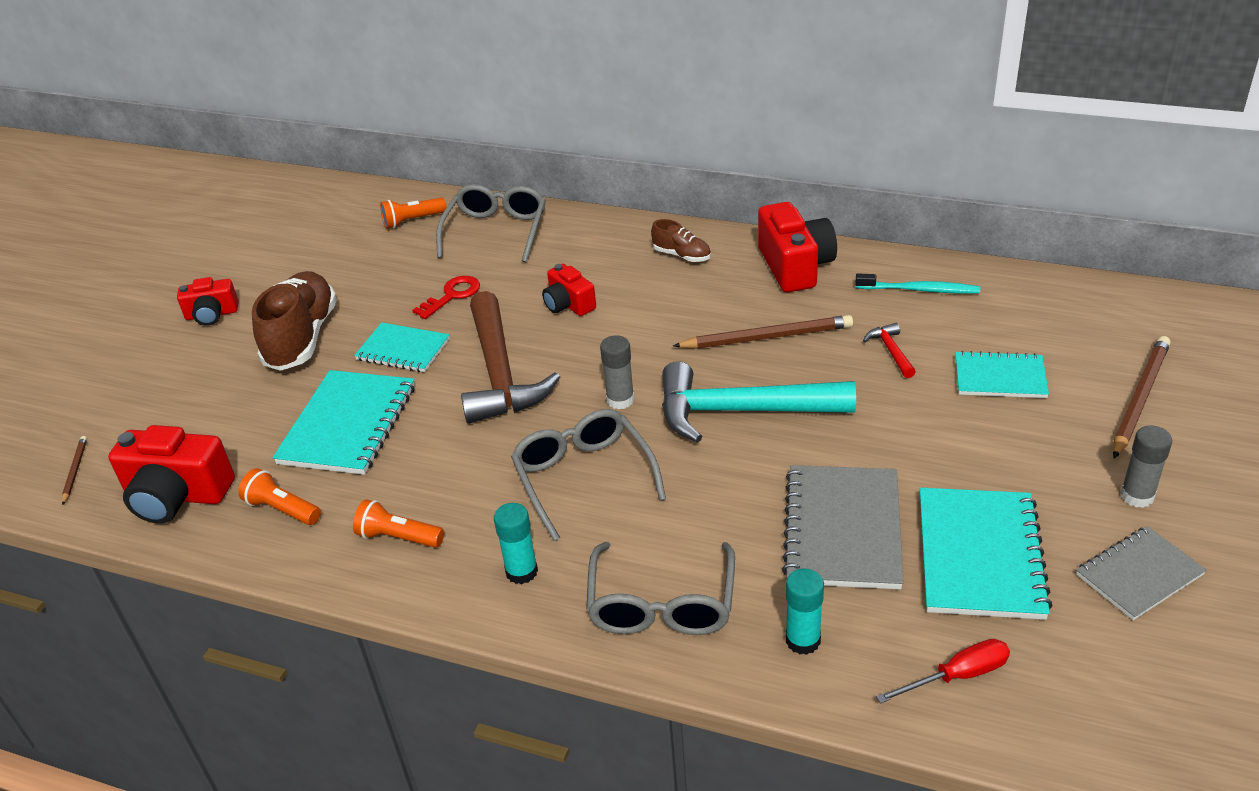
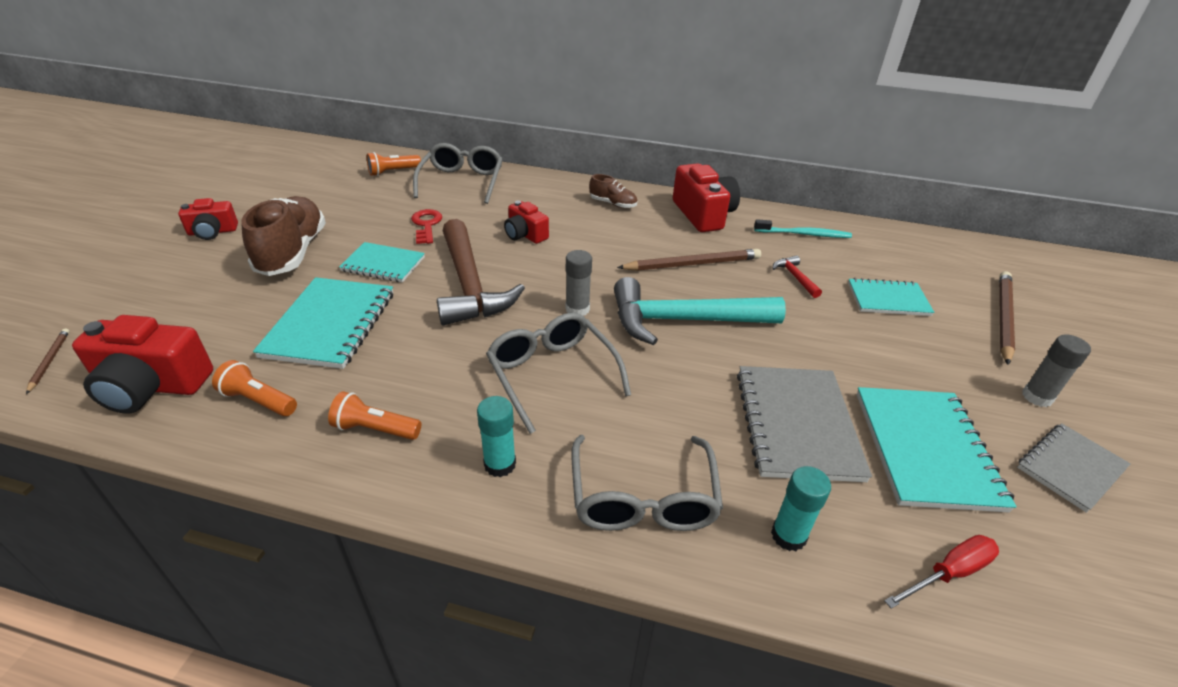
camera: 10 degrees left, 0 degrees up
(452, 295) = (426, 225): red key -> red key turned 45 degrees counterclockwise

